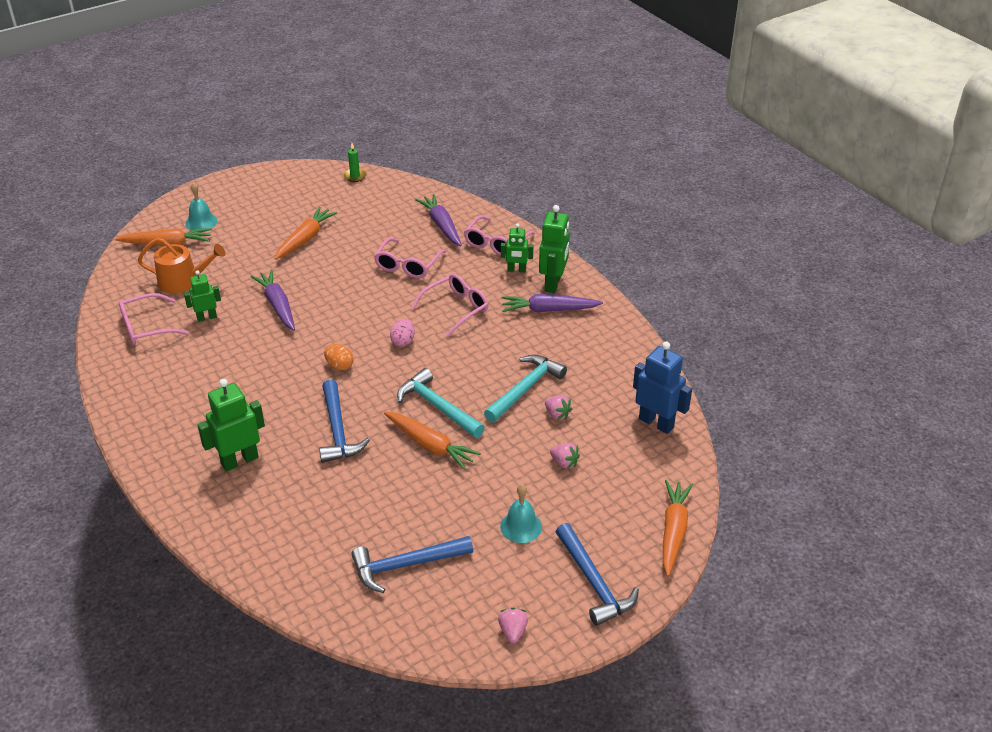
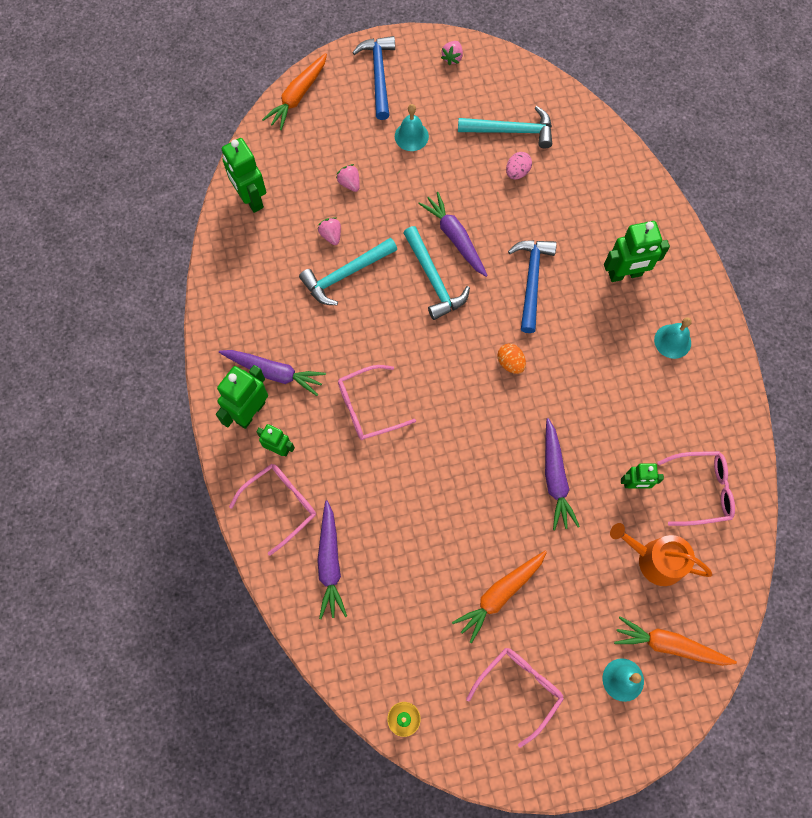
camera: 160 degrees left, 30 degrees up
(182, 419) = (672, 341): none -> turquoise bell
(403, 341) = (438, 376): pink egg -> pink egg (517, 172)
(405, 565) = (511, 131): blue hammer -> turquoise hammer
(407, 265) = (394, 499): pink glasses -> pink glasses (519, 689)
(430, 445) = (455, 238): orange carrot -> purple carrot
(656, 423) = (251, 198): blue robot -> green robot

